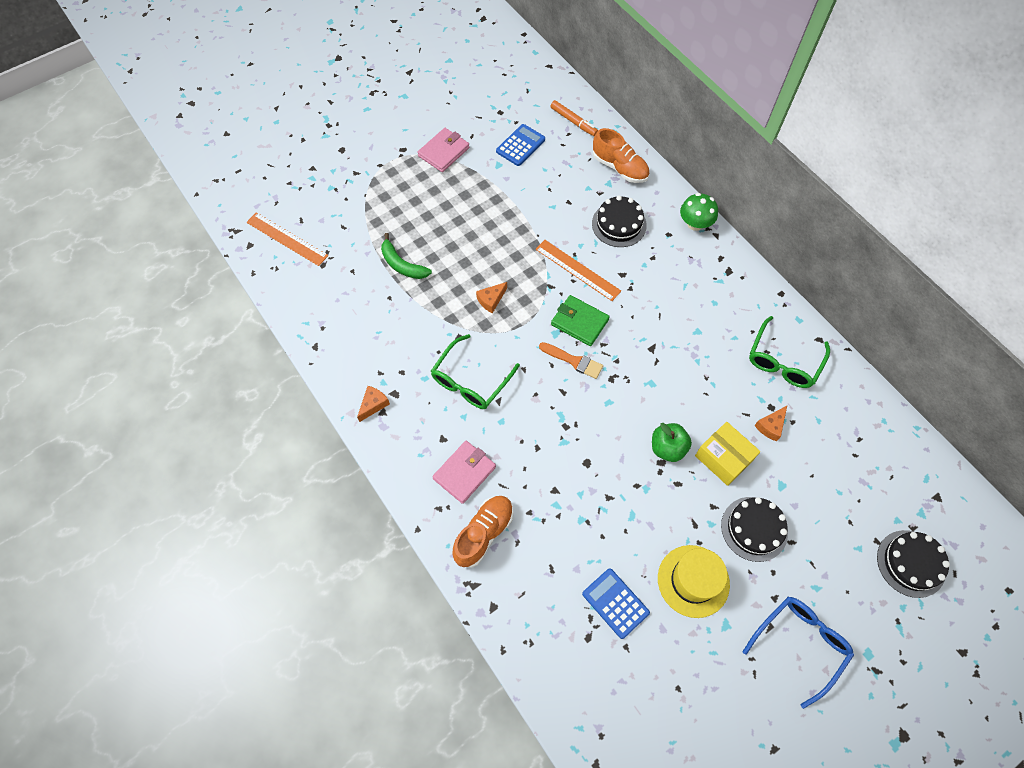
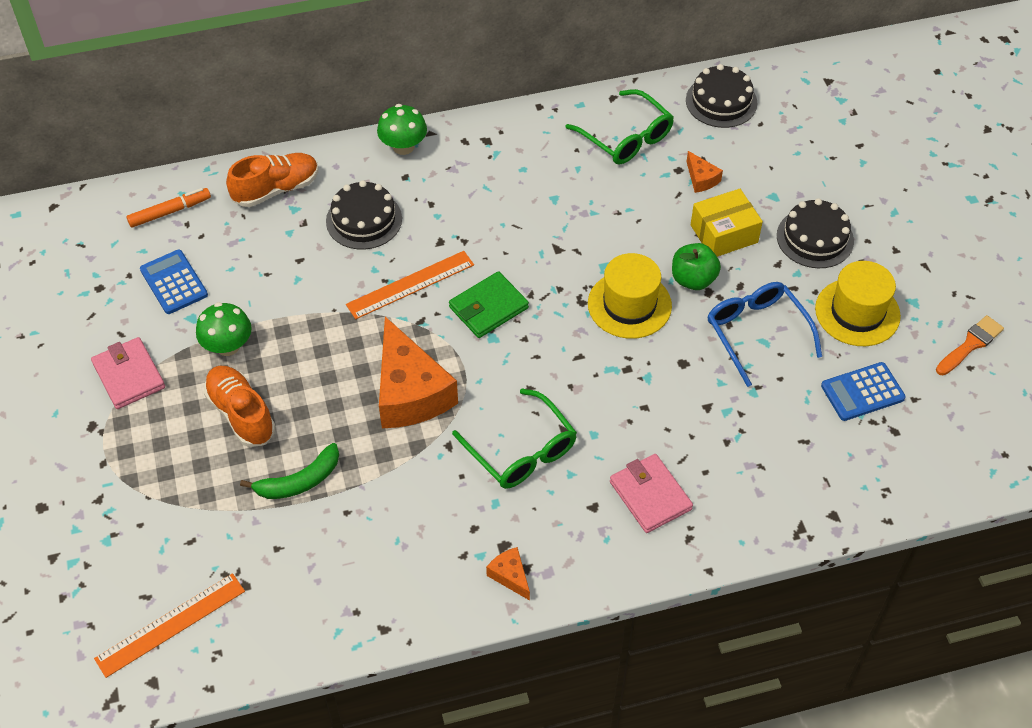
camera: 70 degrees left, 10 degrees down
(484, 533) = (738, 498): orange shoe -> orange shoe (241, 414)
(485, 191) = (228, 346): none -> green mushroom
(491, 300) = (410, 392): orange cheese -> orange cheese, size x2.30
(573, 361) = (541, 331): orange brush -> orange brush (970, 344)
(623, 411) = (629, 305): none -> yellow hat
(799, 645) = (949, 248): blue glasses -> blue glasses (757, 333)
(911, 563) = (890, 129): black cake -> black cake (721, 101)

